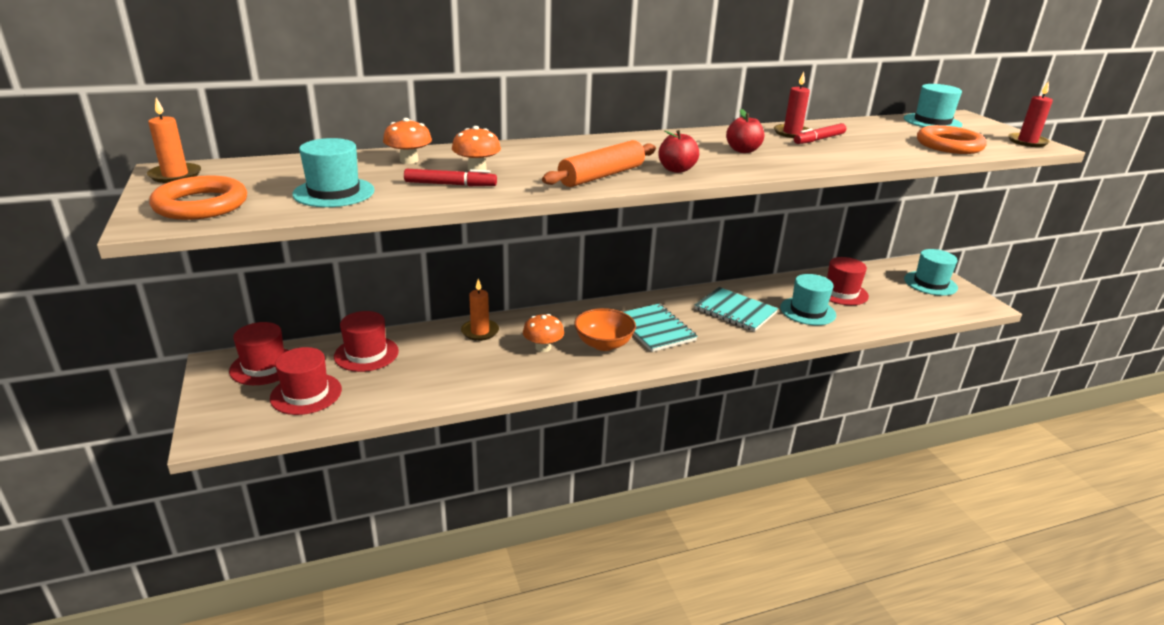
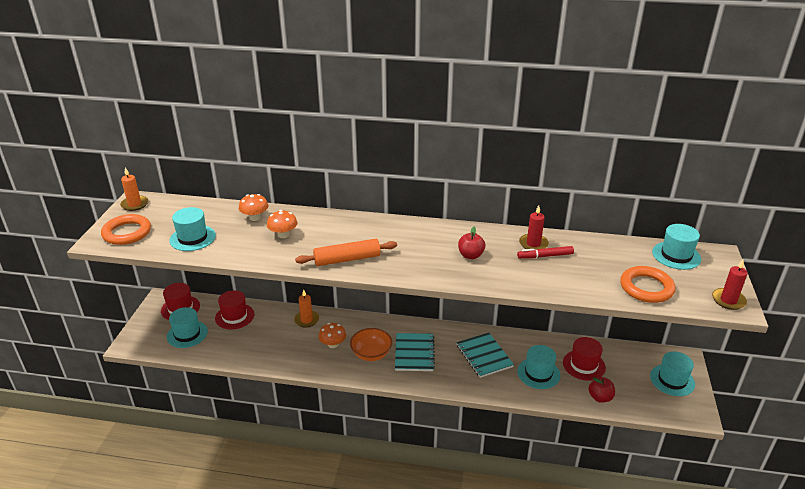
camera: 30 degrees right, 5 degrees up
(306, 394) = (187, 334): red hat -> turquoise hat
(450, 184) = (255, 246): red marker -> none
(676, 169) = (400, 265): red apple -> red apple (600, 397)

